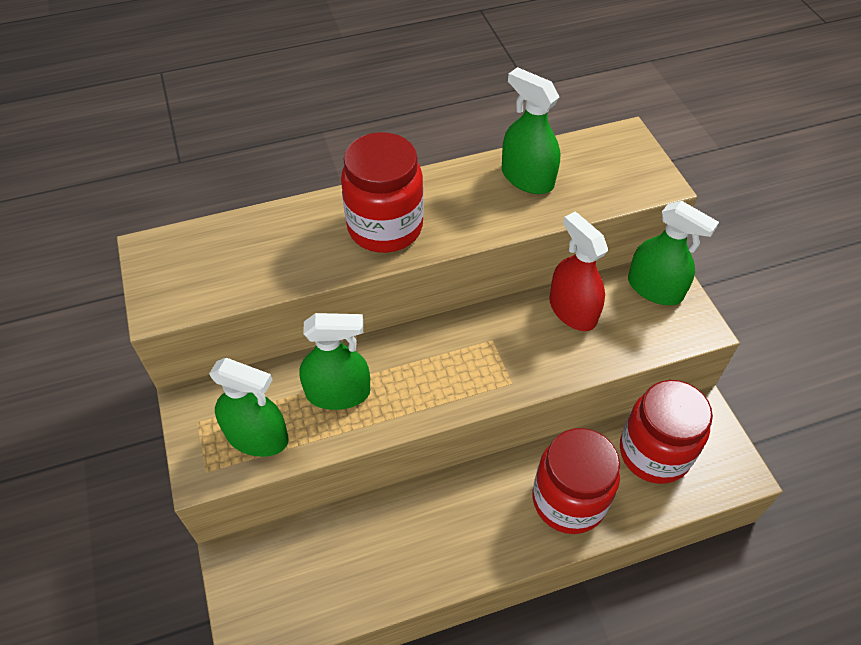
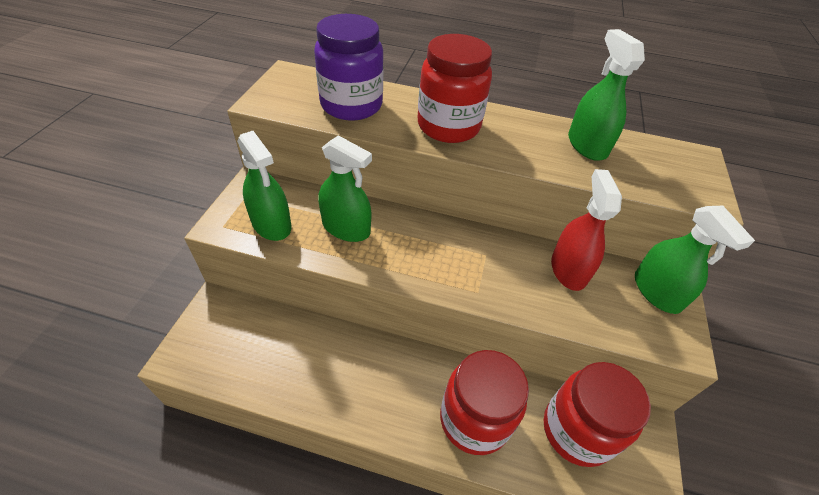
camera: 30 degrees right, 5 degrees down
(263, 256) = (351, 105): none -> purple jar

